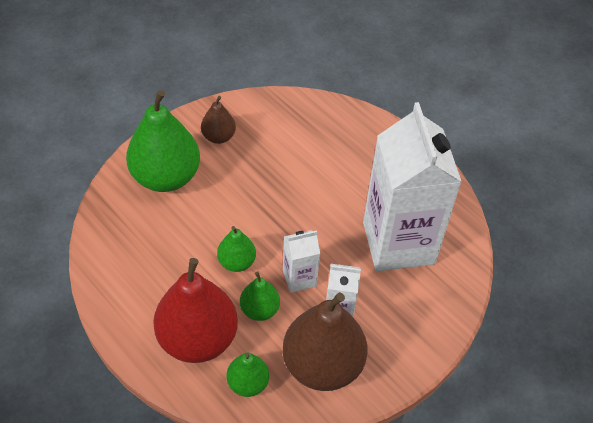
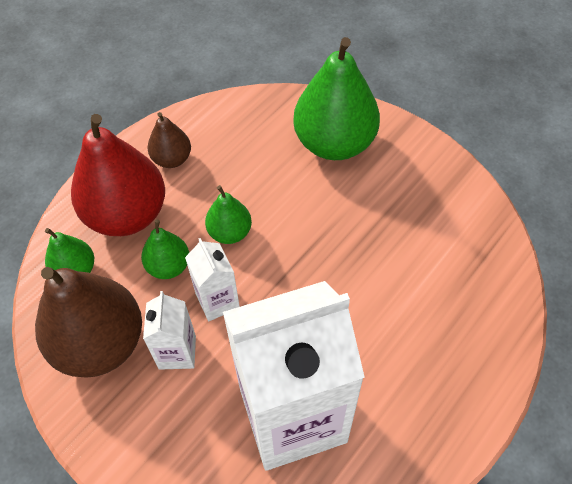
camera: 85 degrees right, 5 degrees up
(218, 137) = (411, 180): brown pear -> brown pear (172, 159)

